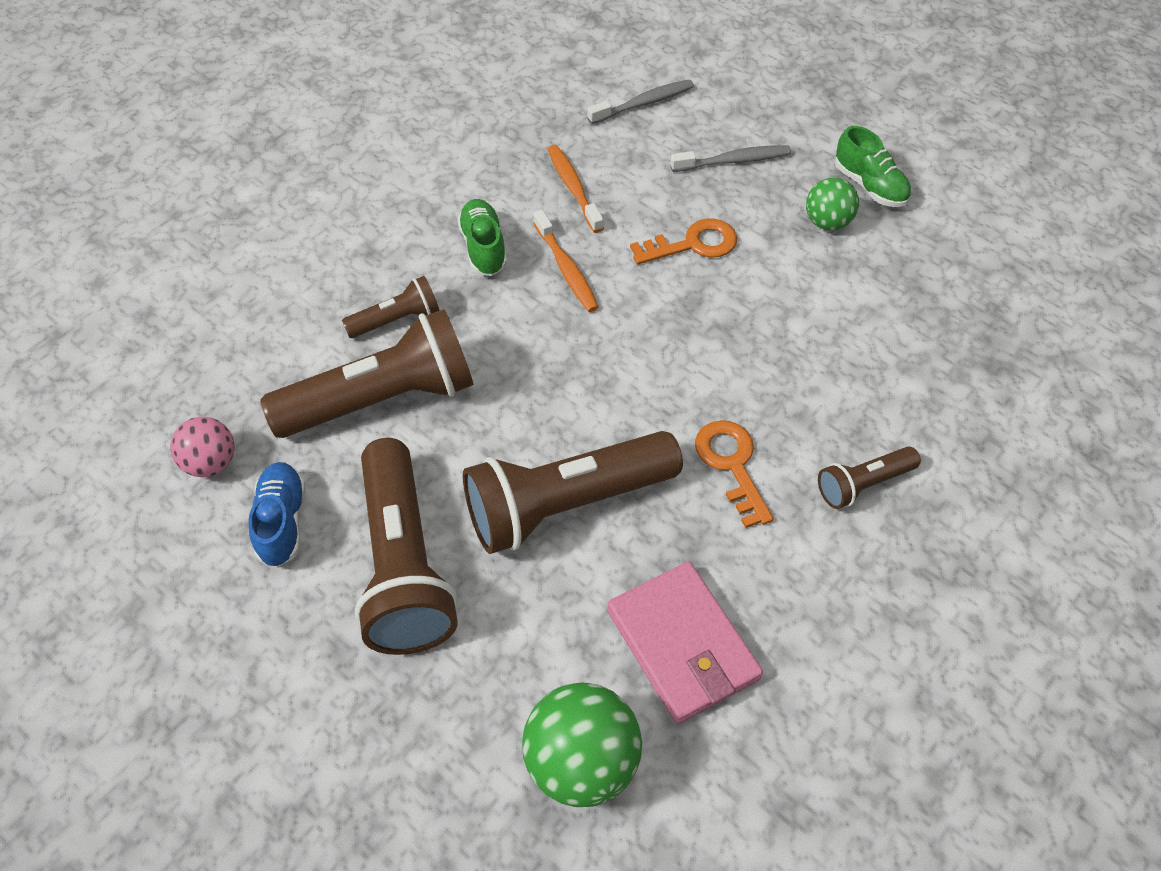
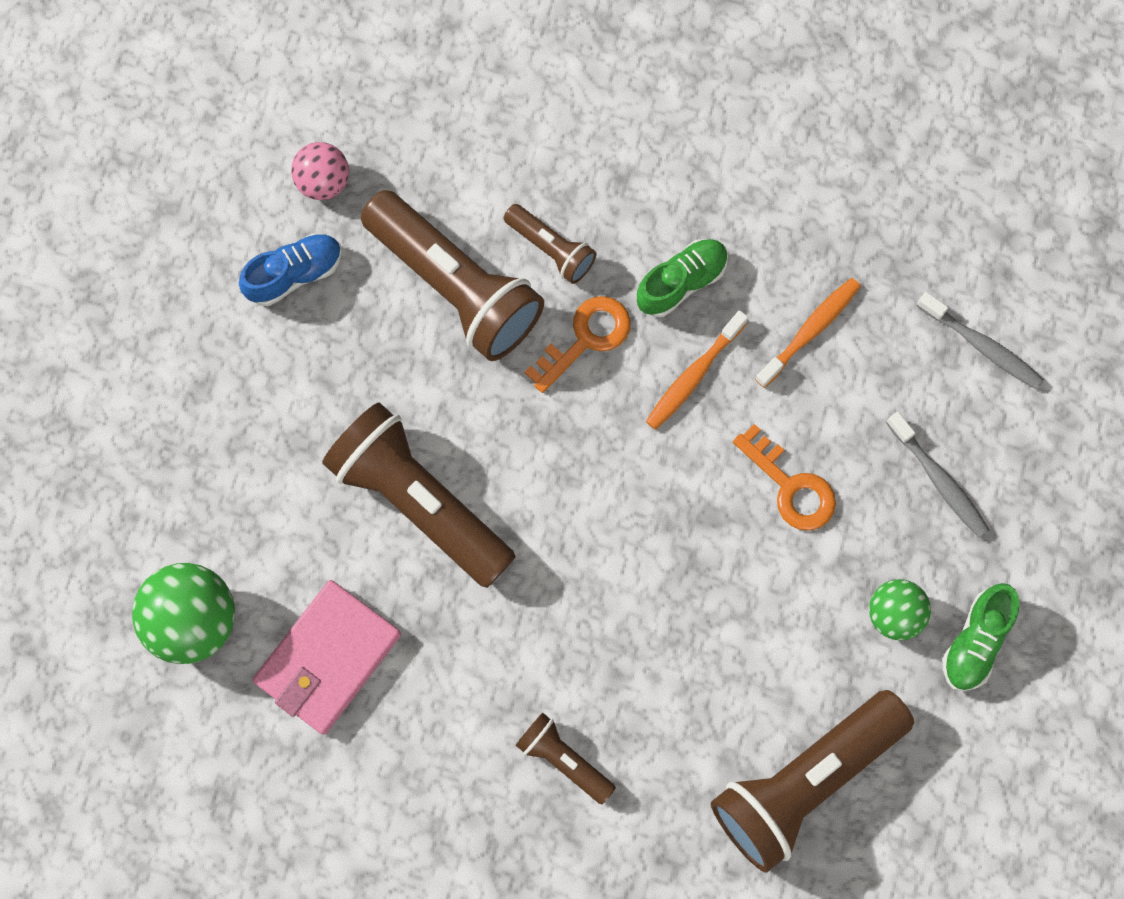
camera: 65 degrees right, 20 degrees up
(403, 566) = (299, 396): brown flashlight -> brown flashlight (804, 782)
(732, 465) = (529, 631): orange key -> orange key (585, 339)

